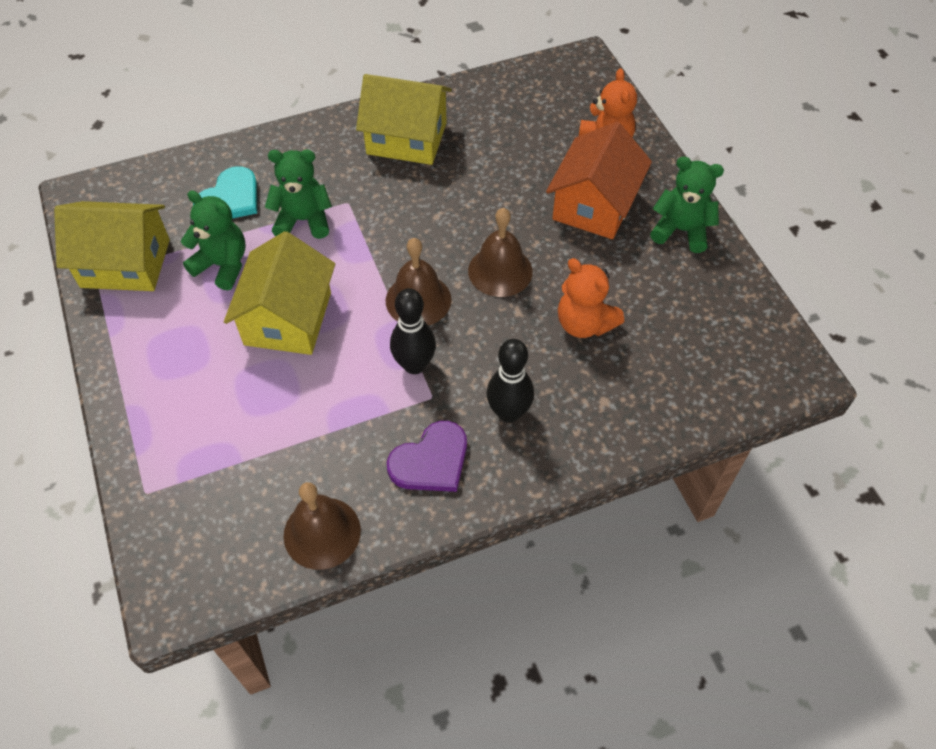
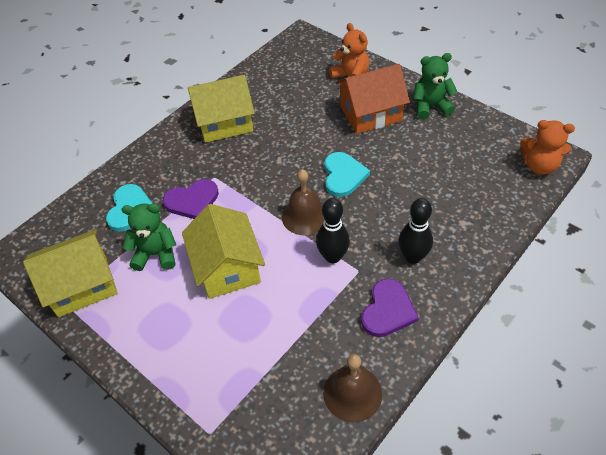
camera: 25 degrees left, 5 degrees down
(303, 220) = (192, 201): green teddy bear -> purple heart
(500, 271) = (343, 175): brown bell -> turquoise heart
(584, 323) = (417, 183): orange teddy bear -> orange teddy bear (539, 165)
(594, 205) = (370, 113): orange house -> orange house turned 75 degrees clockwise

